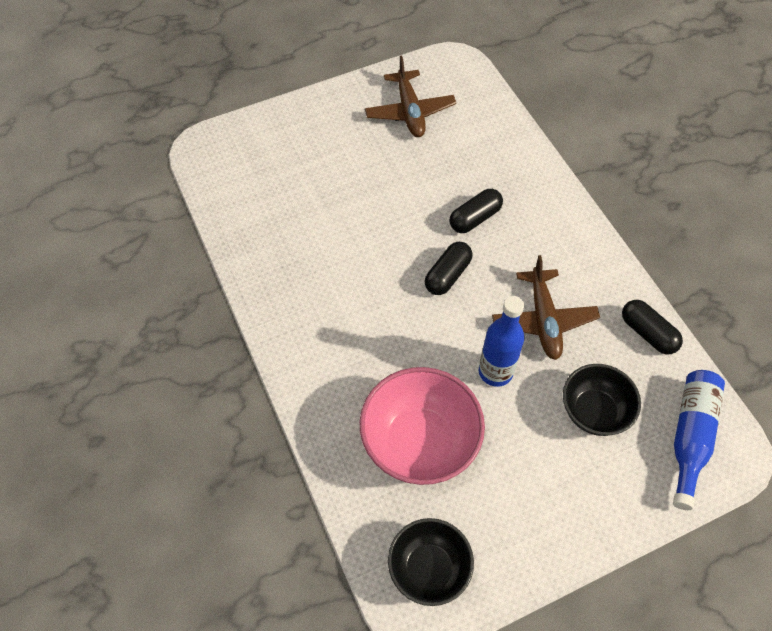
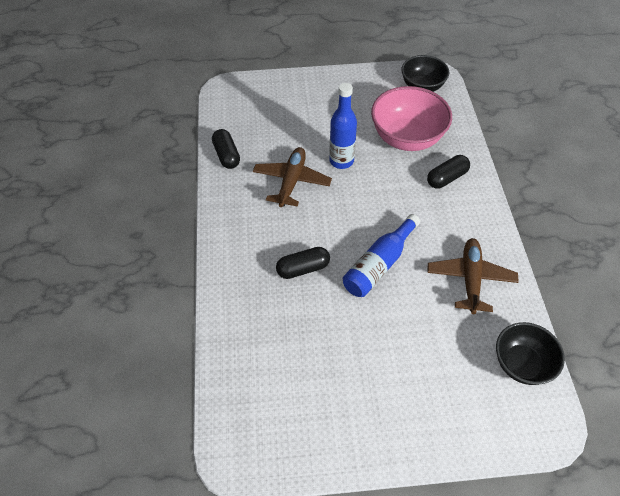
camera: 160 degrees left, 5 degrees down
(409, 111) = (314, 403): brown plane -> brown plane (470, 279)
(447, 275) = (346, 230): black capsule -> black capsule (446, 178)
(594, 411) = (290, 126): black bowl -> black bowl (521, 364)
(690, 437) = (243, 101): blue bottle -> blue bottle (379, 264)

